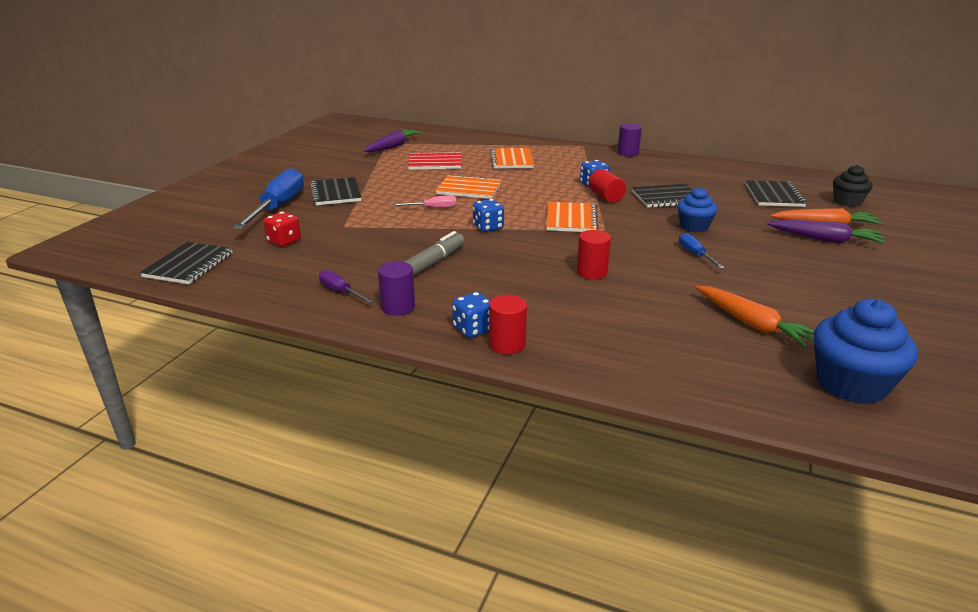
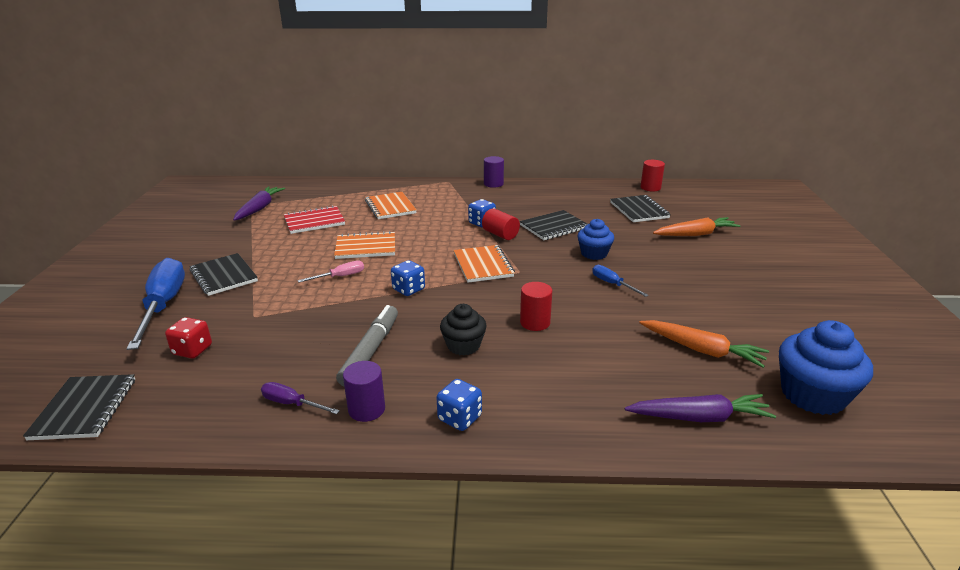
camera: 20 degrees left, 0 degrees up
(507, 344) = (503, 429): red cylinder -> red cylinder (650, 188)
(825, 239) = (703, 248): purple carrot -> purple carrot (699, 417)
(847, 201) = (697, 207): black cupcake -> black cupcake (463, 345)

